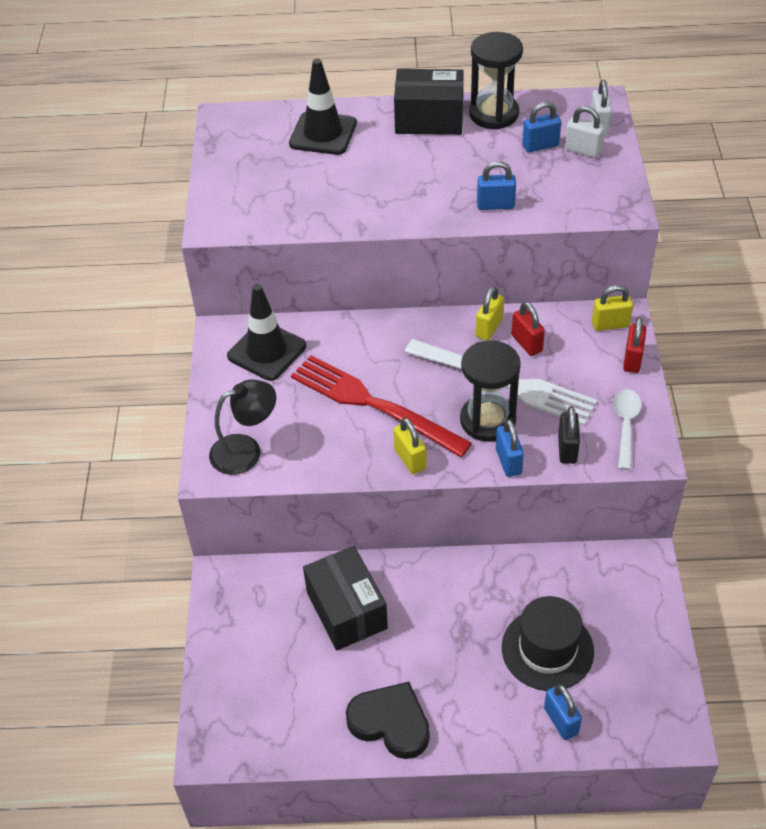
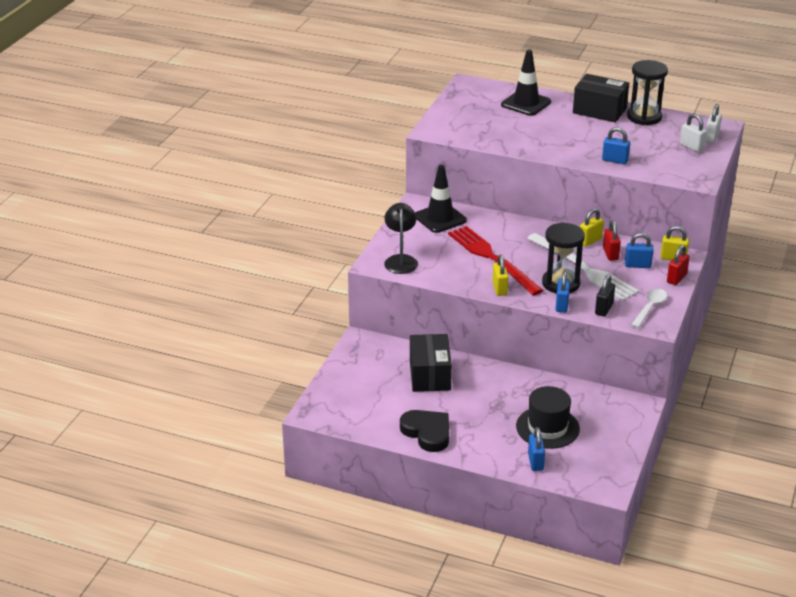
camera: 20 degrees right, 15 degrees down
(246, 450) = (400, 260): black lamp -> black lamp turned 90 degrees counterclockwise
(540, 146) = (664, 139): blue padlock -> blue padlock (637, 265)

